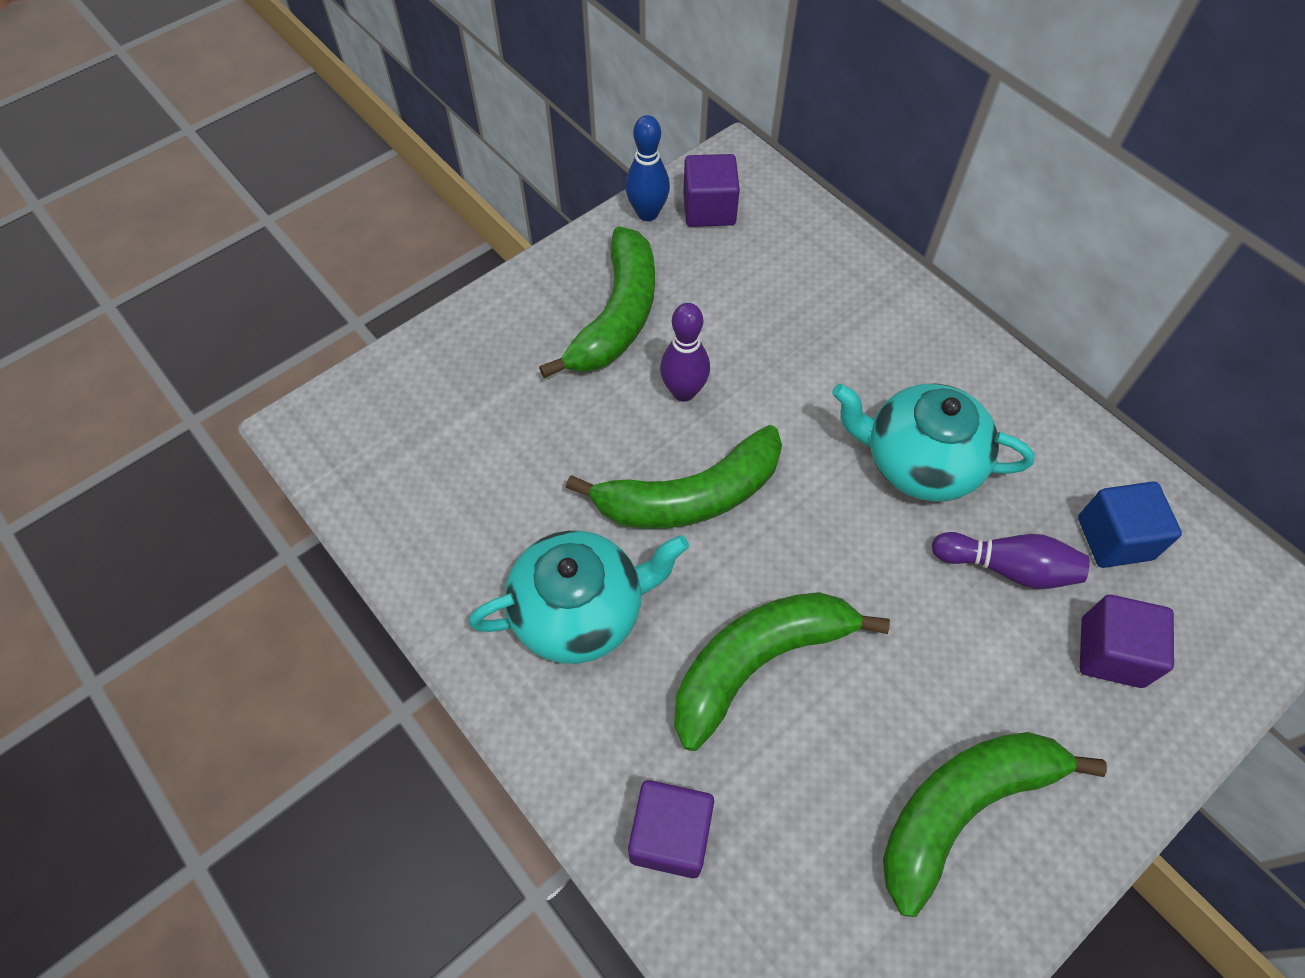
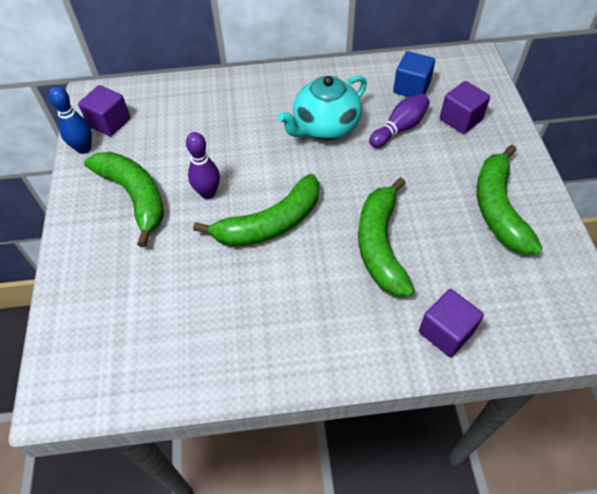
camera: 55 degrees left, 5 degrees down
(580, 611) = (297, 308): turquoise teapot -> none
(689, 496) = (270, 223): green banana -> green banana turned 45 degrees clockwise

